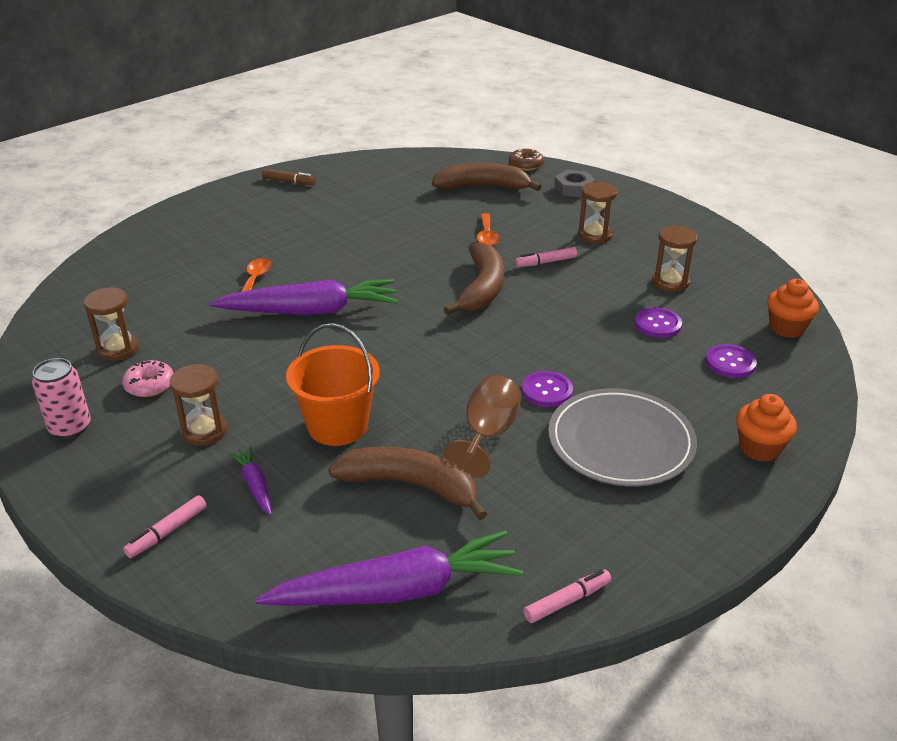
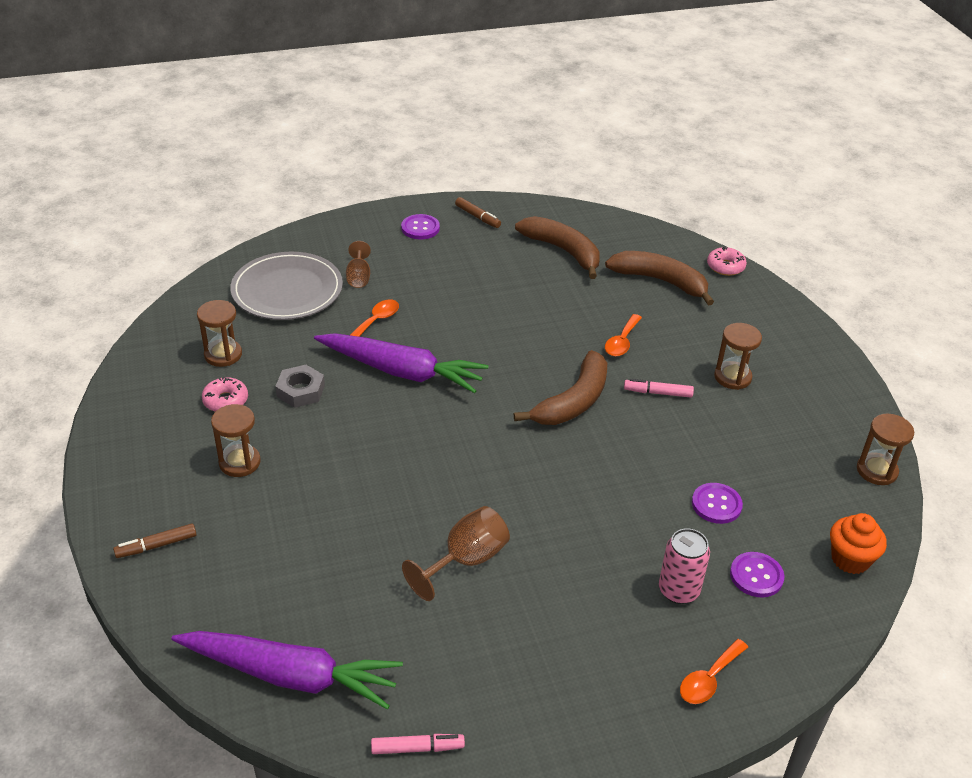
camera: 25 degrees right, 5 degrees up
(70, 428) = (144, 419): pink can -> pink can (678, 590)
(167, 532) = (156, 545): pink marker -> brown marker
(211, 252) = (358, 277): none -> brown goblet
(255, 485) = (246, 530): purple carrot -> none
(337, 426) = (347, 500): orange bucket -> none
(410, 485) = (367, 583): brown banana -> brown banana (563, 251)
(526, 165) = (725, 267): brown donut -> pink donut
(547, 391) = (552, 536): purple button -> purple button (420, 228)
(574, 188) = (755, 312): grey nut -> grey nut (300, 391)
(621, 441) = (581, 616): grey plate -> grey plate (287, 290)
(670, 282) = (768, 461): brown hourglass -> brown hourglass (876, 471)
(759, 448) = (709, 679): orange cupcake -> orange spoon

